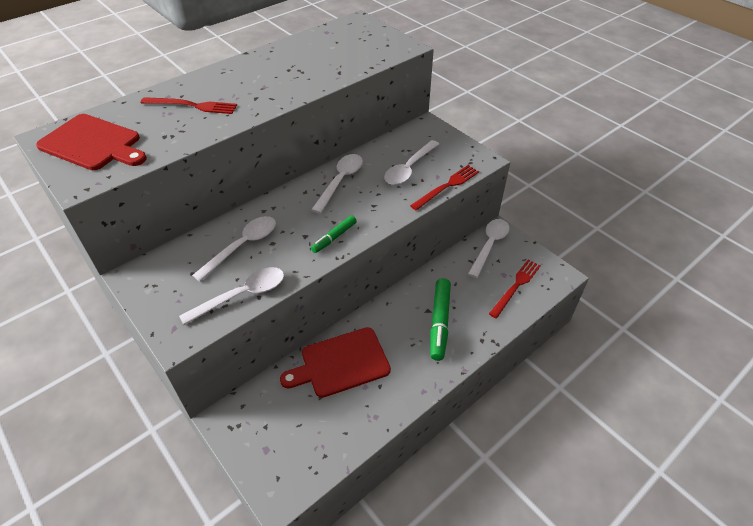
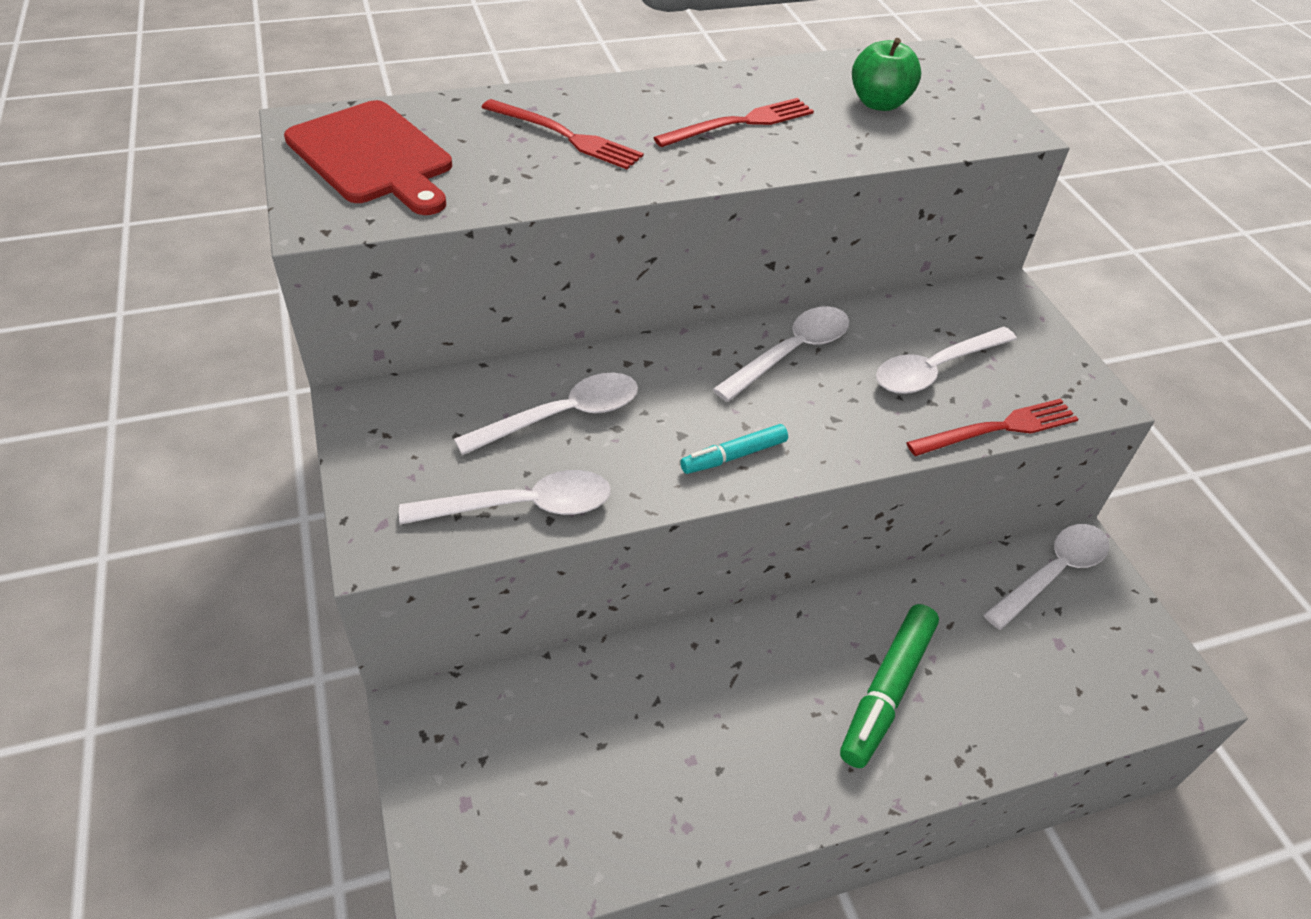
camera: 20 degrees right, 0 degrees up
(334, 237) = (733, 456): green marker -> turquoise marker
(340, 50) = (879, 103): none -> green apple
(341, 363) = (665, 696): red cutting board -> none
(516, 286) = (1075, 677): red fork -> red fork (740, 123)

